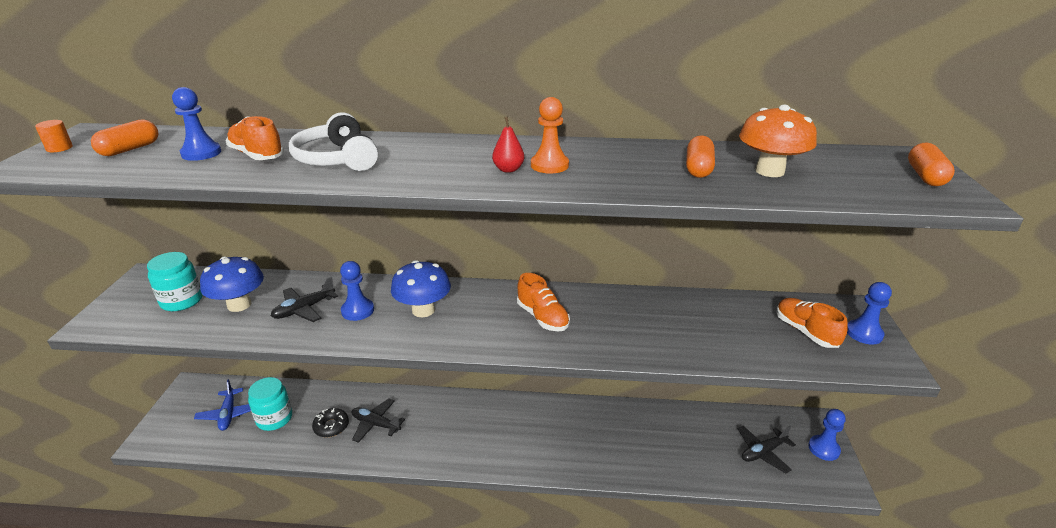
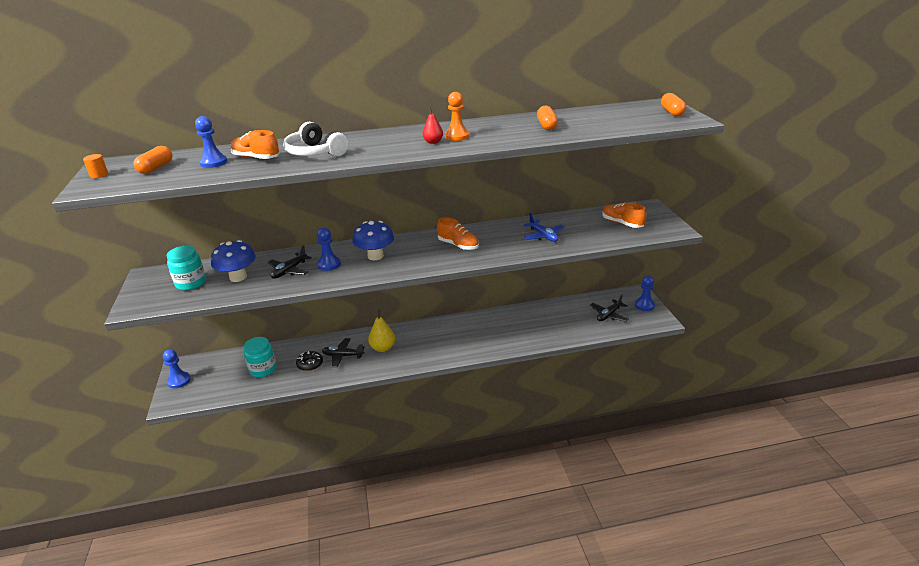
camera: 15 degrees left, 0 degrees up
(228, 414) = (224, 374): blue plane -> blue plane (543, 236)
(430, 425) = (383, 348): none -> yellow pear
(769, 171) = (587, 121): orange mushroom -> none
(864, 333) = (655, 218): blue pawn -> blue pawn (179, 381)

